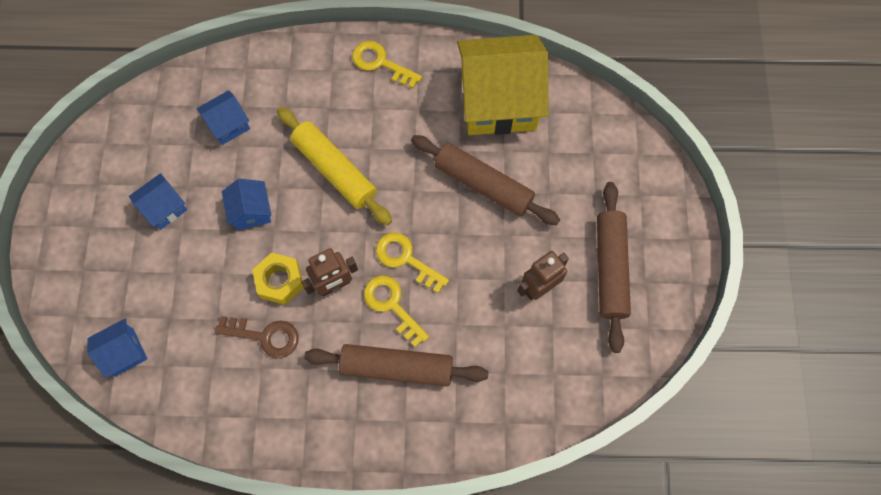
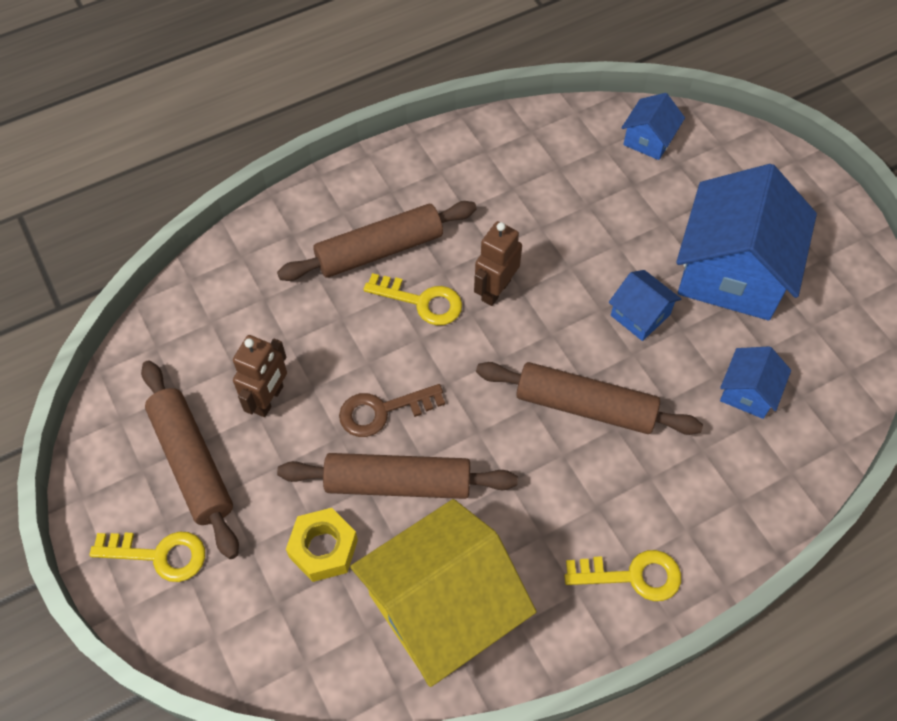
camera: 150 degrees right, 10 degrees down
(164, 208) = (732, 272): blue house -> blue house, size x2.17
(265, 336) = (530, 213): brown key -> brown key (383, 411)
(280, 281) = (554, 266): yellow nut -> yellow nut (323, 548)
(334, 170) = (585, 406): yellow rolling pin -> brown rolling pin
(406, 259) = (436, 353): yellow key -> yellow key (159, 555)

